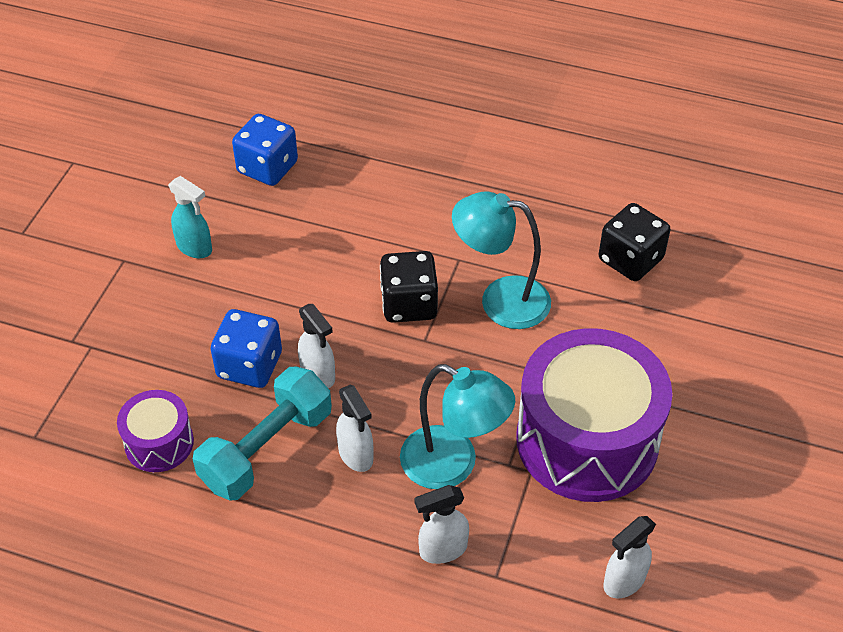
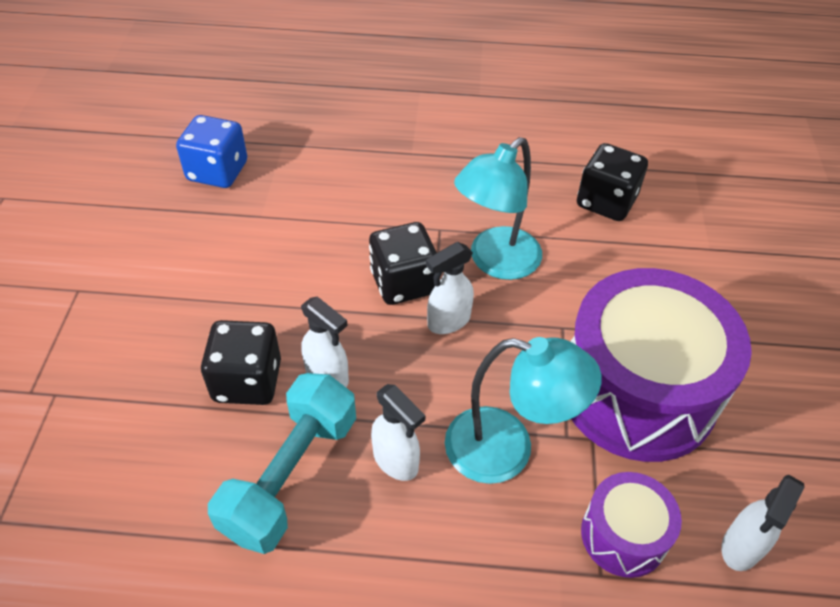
camera: 15 degrees left, 0 degrees up
(159, 443) = (159, 495): purple drum -> purple drum (623, 535)
(195, 248) = (156, 263): turquoise spray bottle -> none
(249, 365) = (247, 381): blue dice -> black dice
(442, 549) = (529, 556): white spray bottle -> white spray bottle (448, 321)
(500, 300) = (495, 262): turquoise lamp -> turquoise lamp turned 45 degrees counterclockwise

